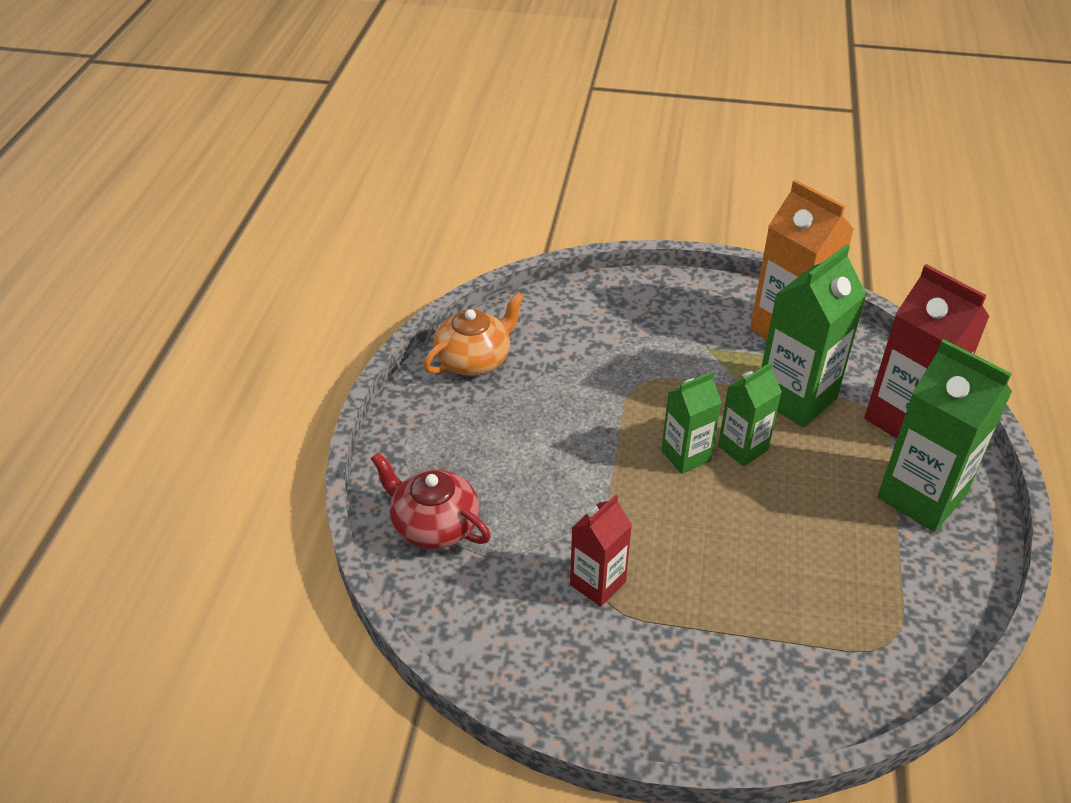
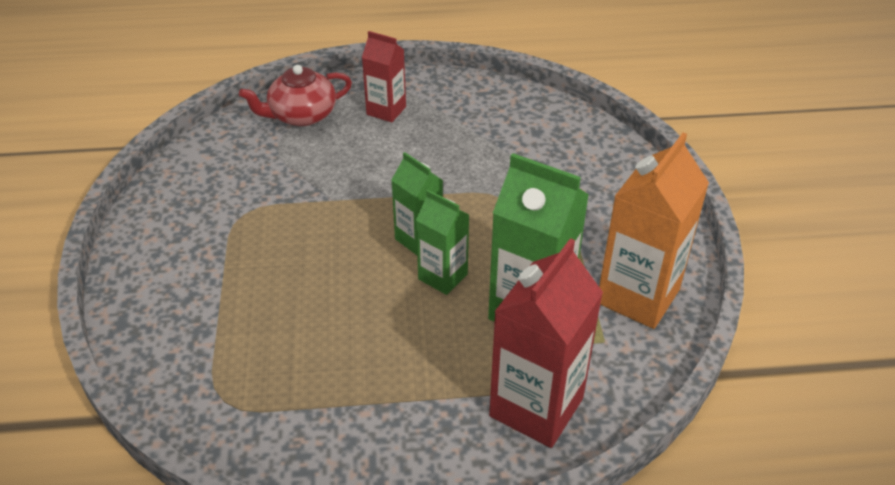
camera: 75 degrees right, 0 degrees up
(433, 524) = (301, 115): red teapot -> red teapot turned 135 degrees counterclockwise
(474, 359) = (489, 100): orange teapot -> none
(597, 583) = (260, 206): red carton -> red carton (386, 110)
(921, 497) = (419, 423): green carton -> none

